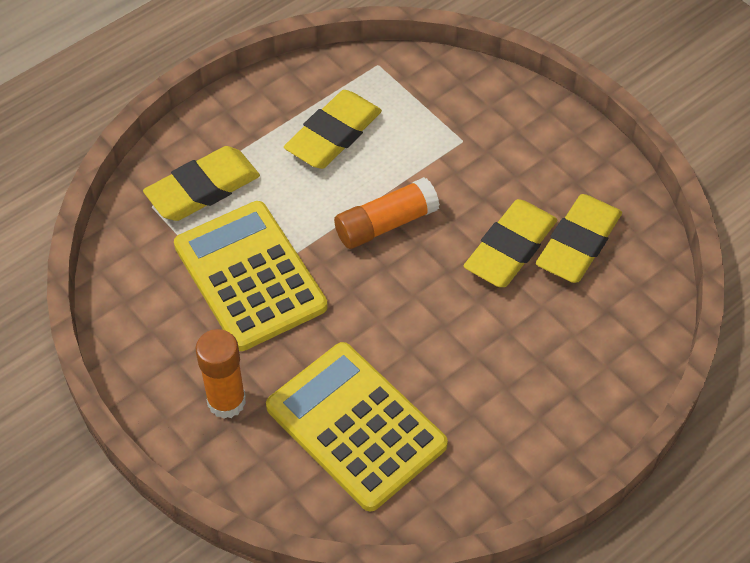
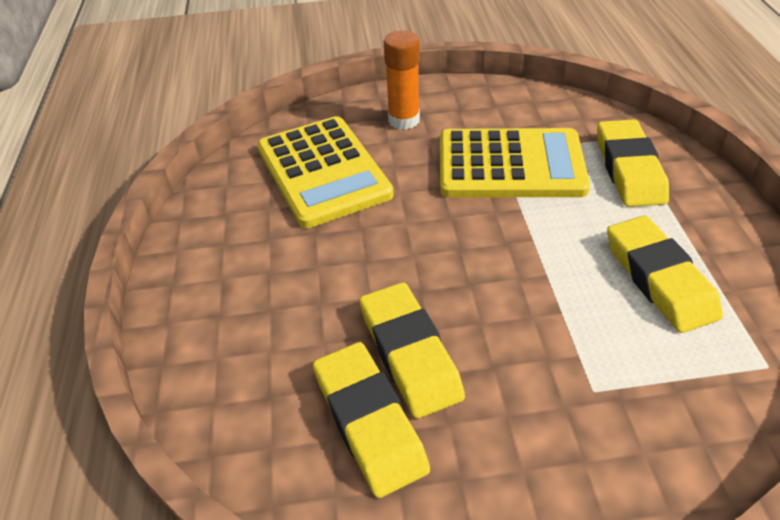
camera: 125 degrees right, 10 degrees down
(356, 426) = (323, 171): yellow calculator -> yellow calculator turned 75 degrees clockwise
(386, 224) = (510, 269): orange glue stick -> none

